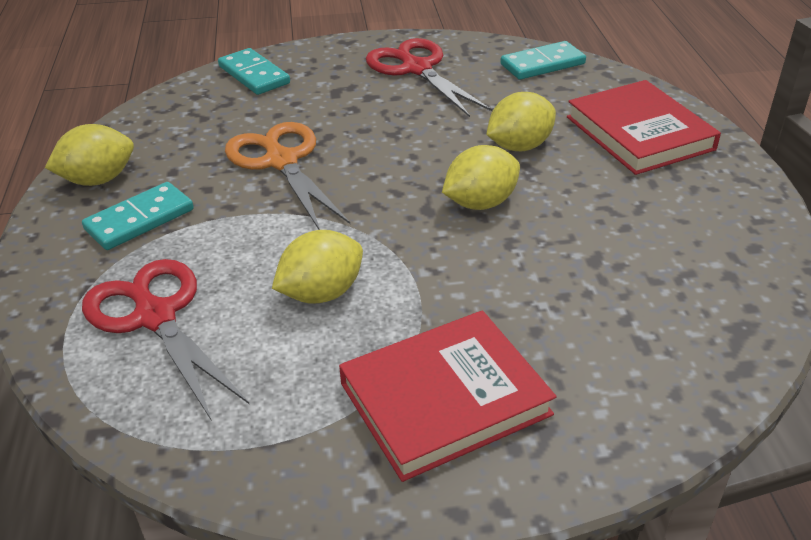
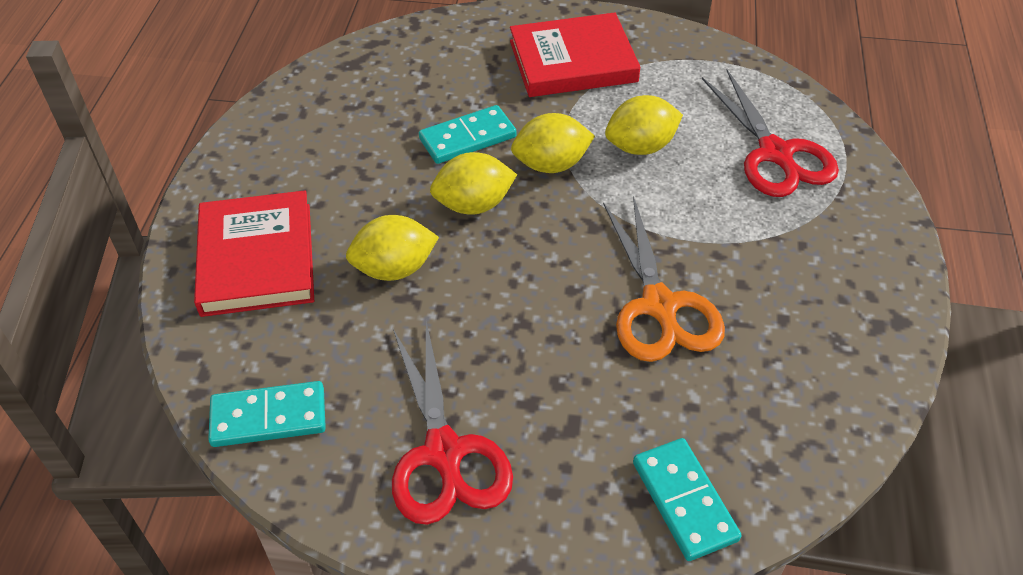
camera: 165 degrees left, 10 degrees up
(98, 180) = (866, 324): yellow lemon -> yellow lemon (551, 165)
(140, 220) = (807, 256): turquoise domino -> turquoise domino (467, 138)

